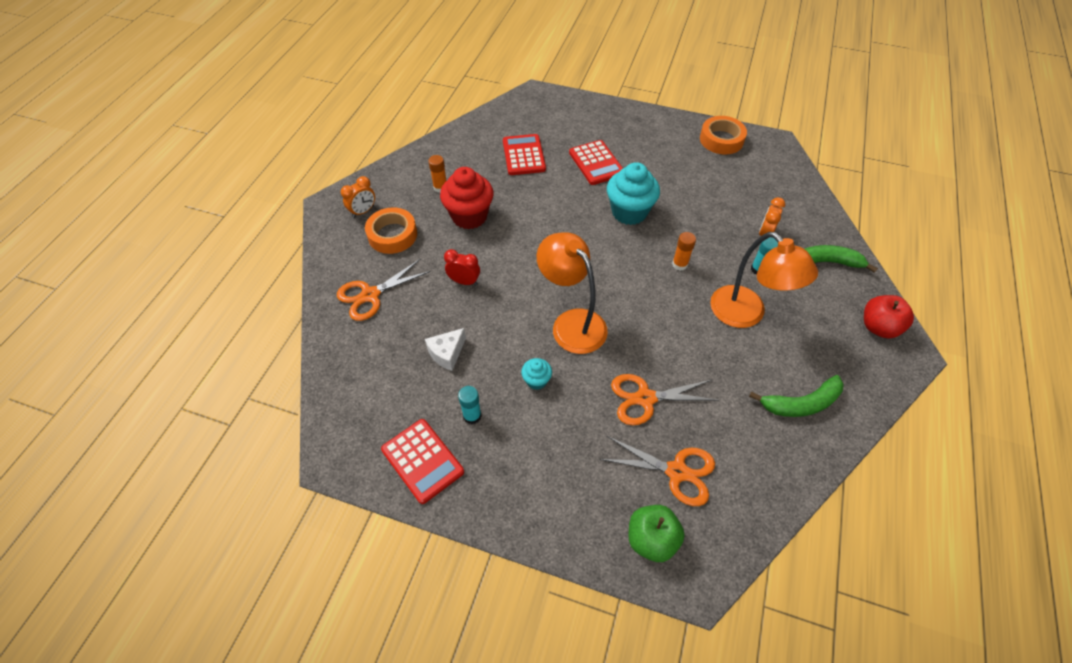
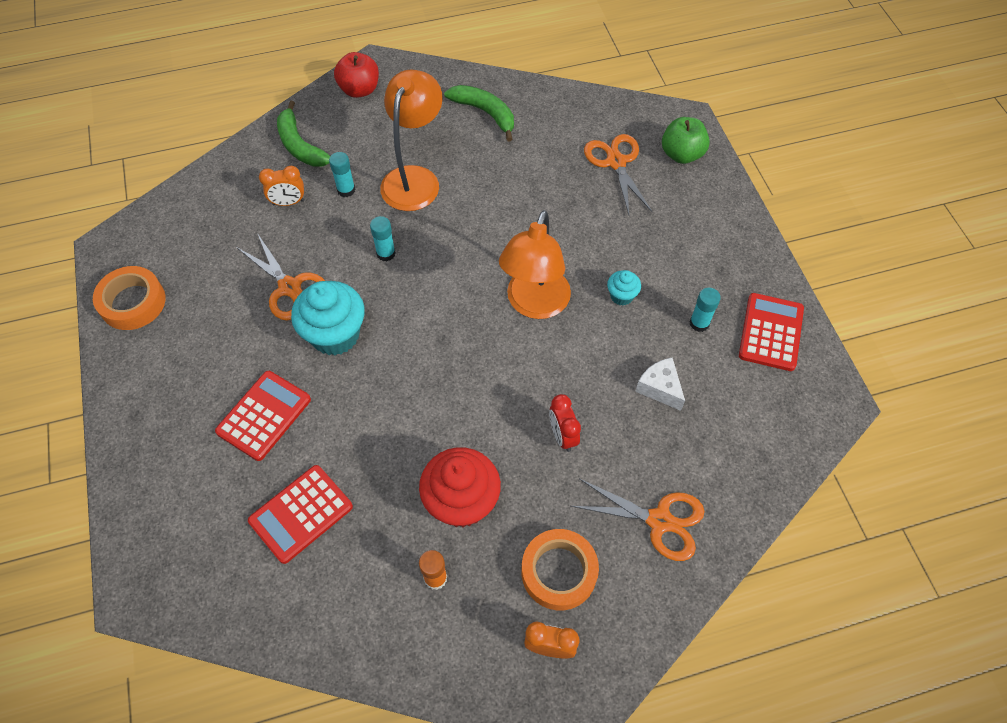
camera: 125 degrees left, 5 degrees up
(447, 353) = (659, 388): white cheese -> white cheese turned 135 degrees counterclockwise
(645, 398) = (568, 210): orange scissors -> orange scissors (289, 287)
(679, 264) = (386, 253): orange glue stick -> turquoise glue stick

